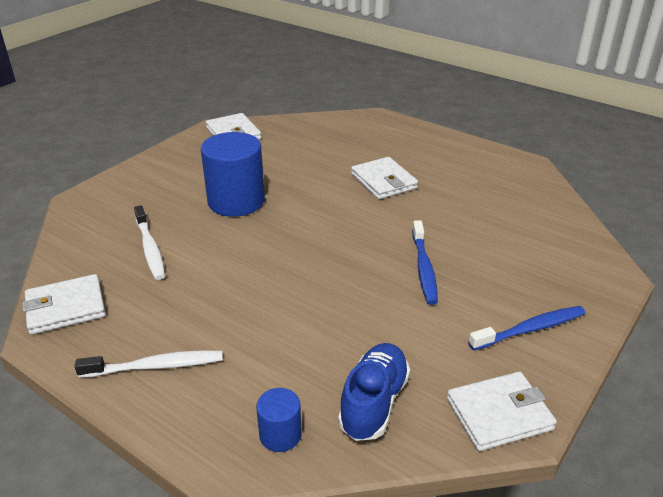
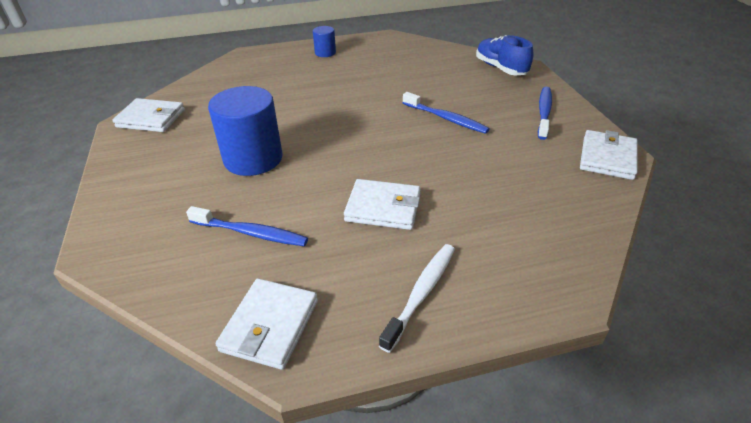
camera: 50 degrees left, 5 degrees up
(150, 248) = (251, 233): white toothbrush -> blue toothbrush
(280, 435) = (559, 256): blue cylinder -> blue cylinder (325, 53)
(374, 403) = (560, 199): blue shoe -> blue shoe (500, 68)
(383, 181) = (329, 88): white wallet -> white wallet (383, 207)

